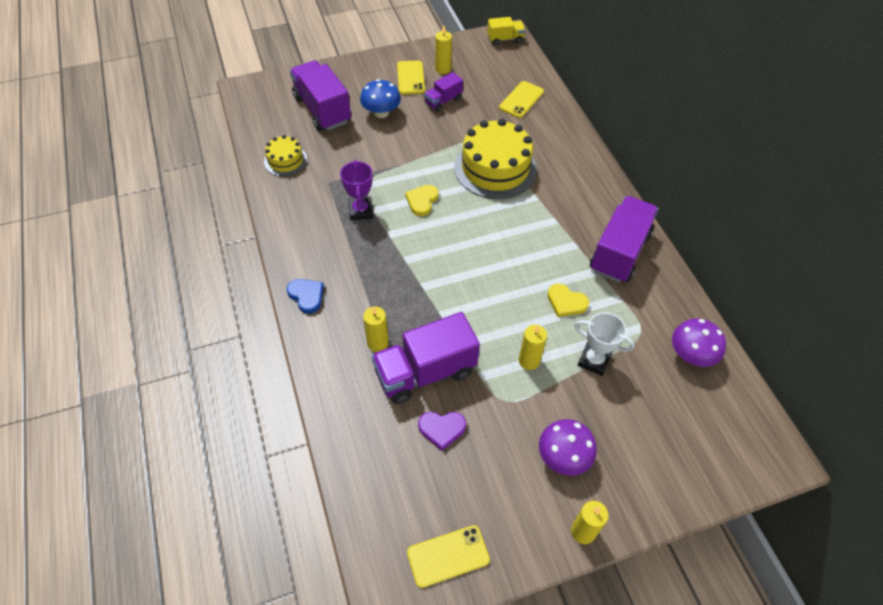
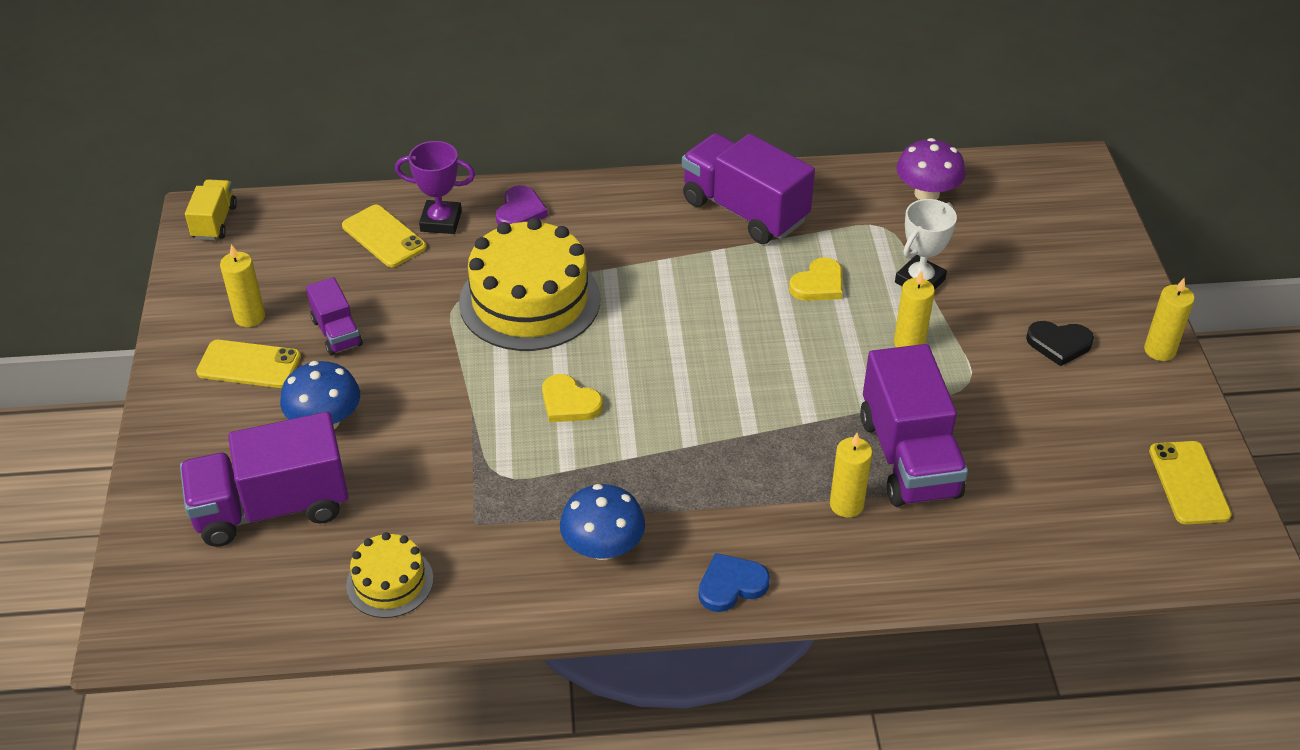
camera: 75 degrees left, 10 degrees down
(322, 236) = (603, 547): none -> blue mushroom
(360, 211) = (563, 486): purple trophy -> purple trophy (441, 221)
(442, 429) = (1005, 456): purple heart -> purple heart (520, 211)
(563, 457) = (1059, 344): purple mushroom -> black heart

